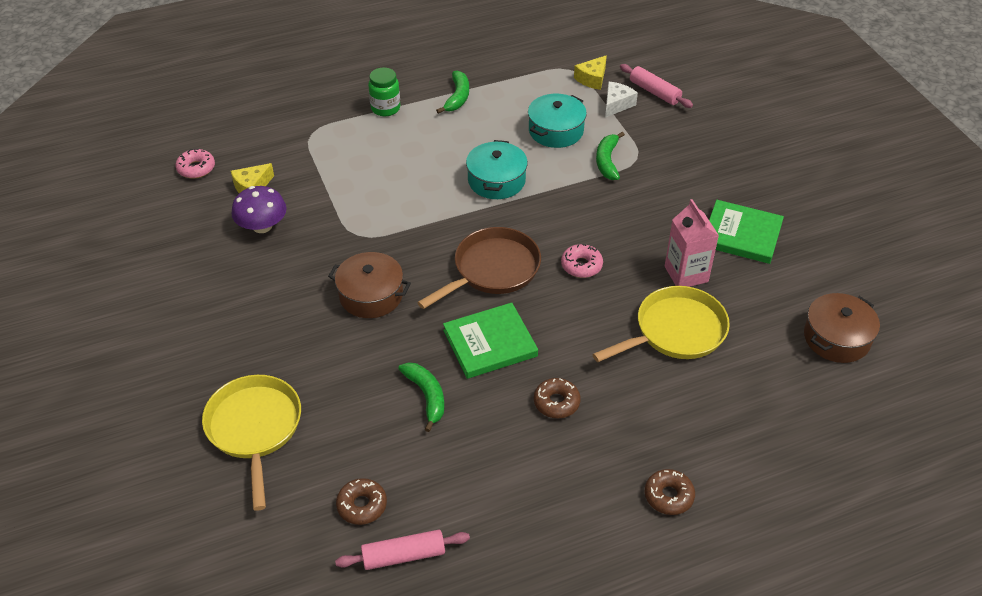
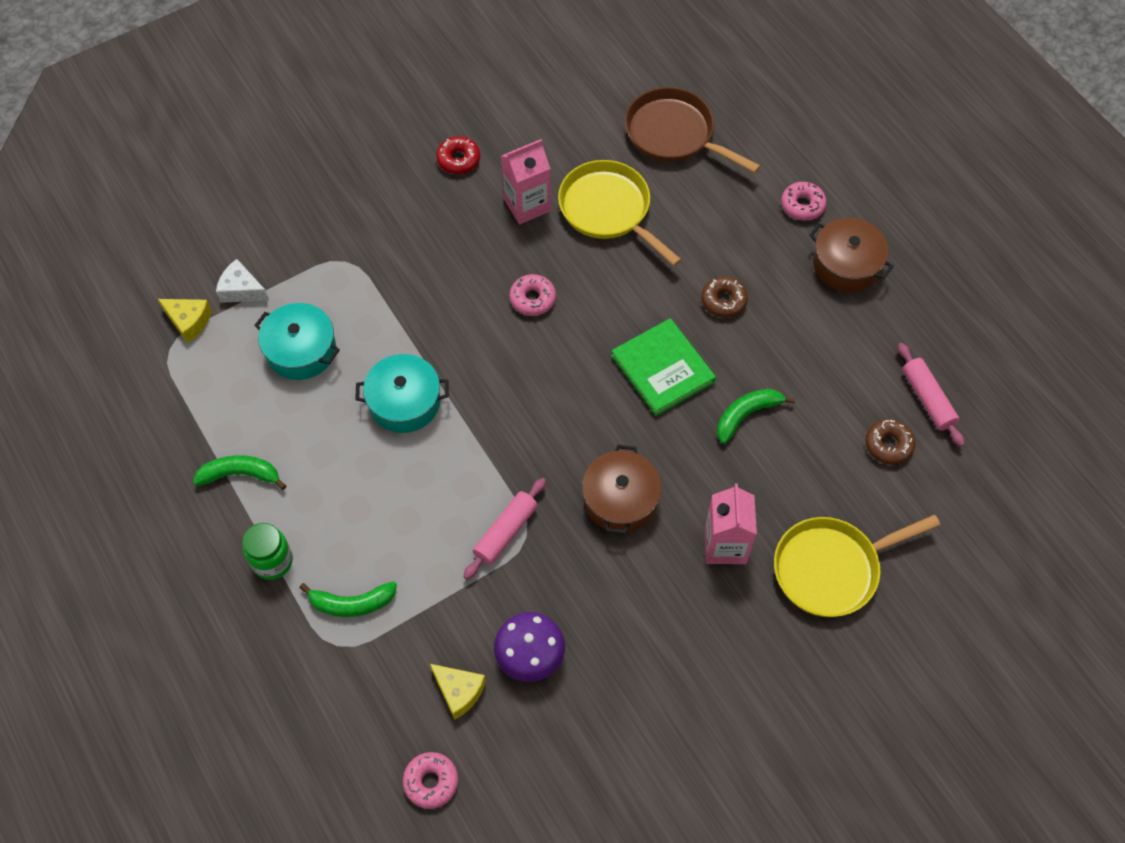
camera: 100 degrees left, 15 degrees up
(305, 357) = (725, 545): none -> pink carton
(492, 270) = (556, 383): brown pan -> brown pan (674, 134)
(607, 161) = (353, 290): green banana -> green banana (352, 603)
(654, 92) = (213, 252): pink rolling pin -> pink rolling pin (506, 532)
(668, 496) = (802, 205): brown donut -> pink donut
(741, 234) = (458, 159): green book -> red donut
(836, 338) = (588, 85): brown pot -> brown pot (846, 264)

